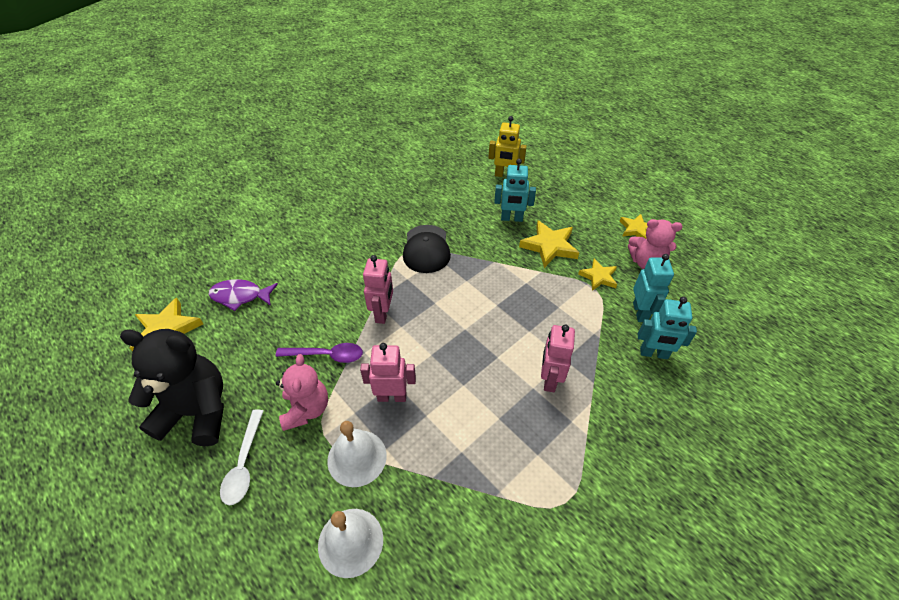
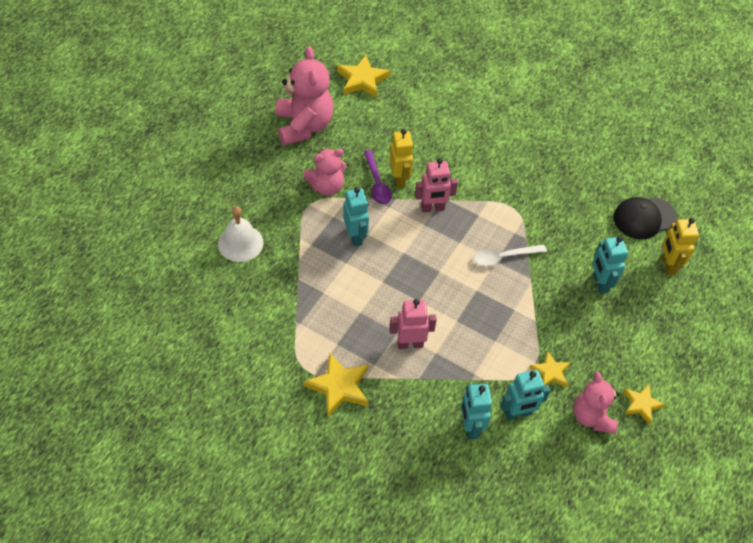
camera: 70 degrees right, 5 degrees up
(197, 412) = (304, 126): black teddy bear -> pink teddy bear
(240, 296) = (411, 109): purple fish -> none
(244, 464) = (275, 167): white spoon -> white spoon (503, 257)
(331, 333) = (399, 179): none -> yellow robot
(357, 457) = (299, 229): white bell -> none
(392, 396) = (355, 236): pink robot -> turquoise robot
(426, 249) = (522, 220): black cap -> black cap (644, 218)
(549, 246) = (574, 323): yellow star -> yellow star (339, 387)

